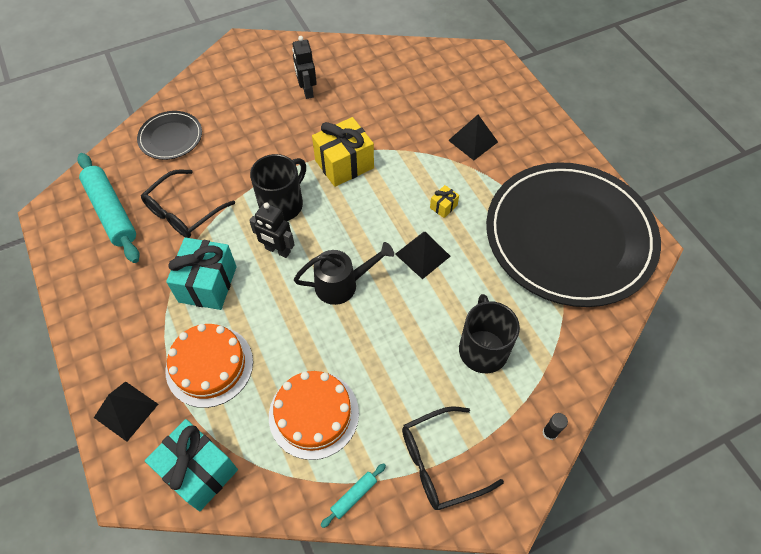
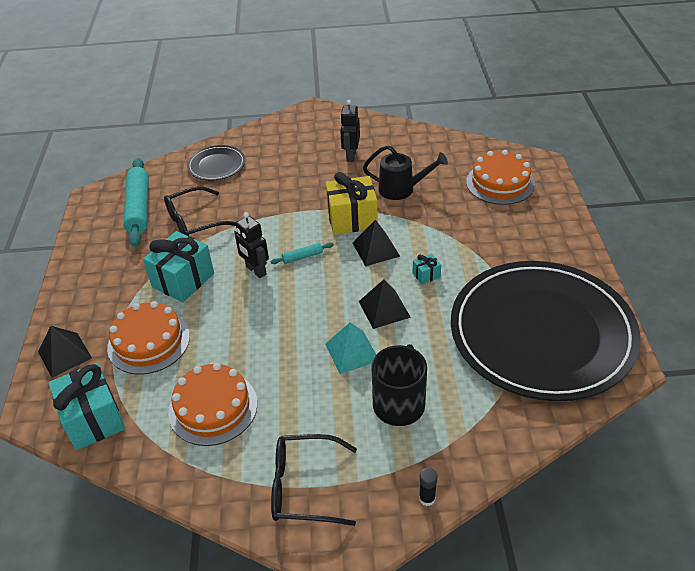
camera: 25 degrees right, 15 degrees down
(282, 204) = (280, 236): black mug -> none
(343, 284) = (297, 312): black watering can -> black watering can (402, 189)
(354, 496) = (210, 486): turquoise rolling pin -> turquoise rolling pin (302, 257)
(415, 310) = (352, 352): none -> turquoise pyramid
(443, 206) = (426, 275): yellow gift -> turquoise gift
(463, 87) = (500, 183): none -> orange cake
(473, 141) = (485, 229): black pyramid -> black pyramid (376, 249)

